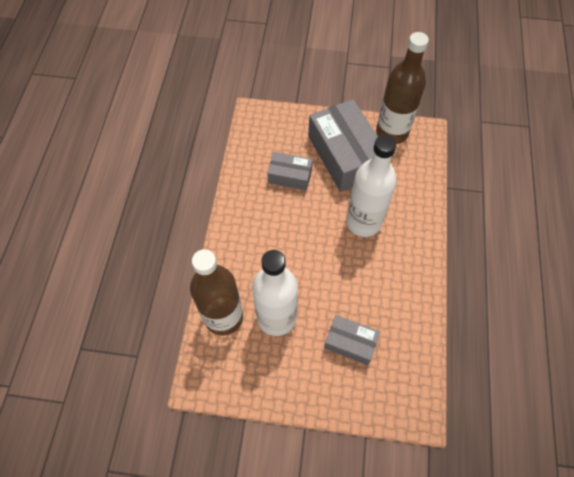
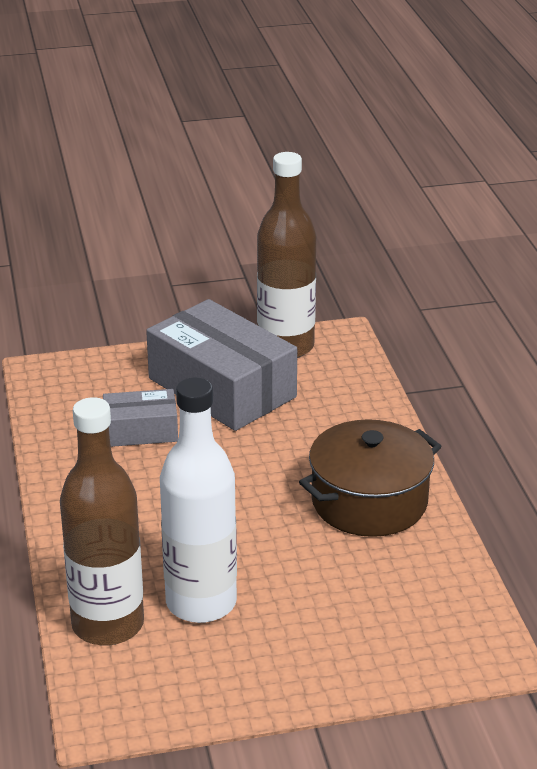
camera: 20 degrees left, 30 degrees down
(350, 342) = (341, 601): grey box -> none
(363, 222) = (291, 457): white bottle -> none
(394, 271) = (369, 502): none -> brown pot

